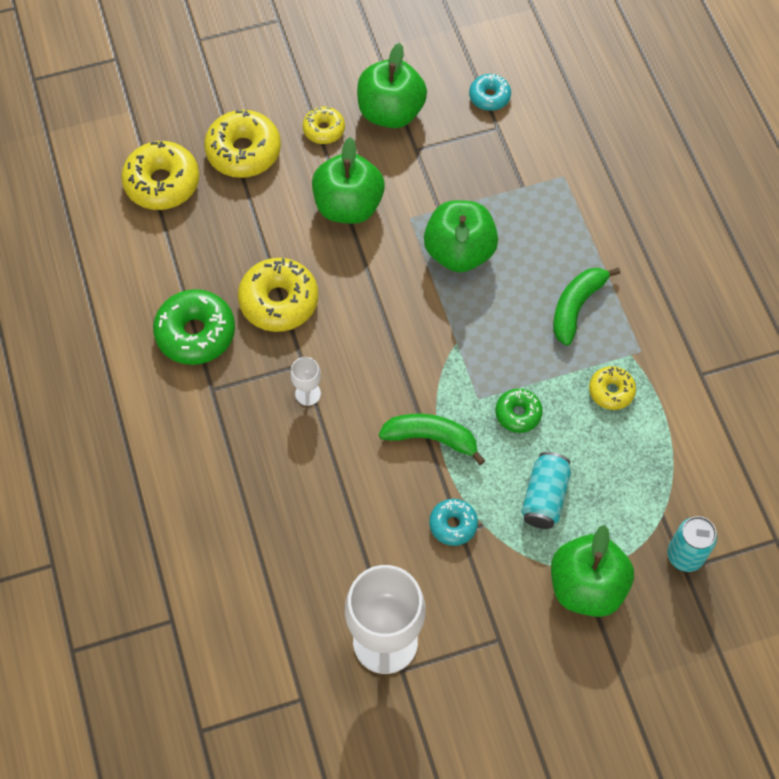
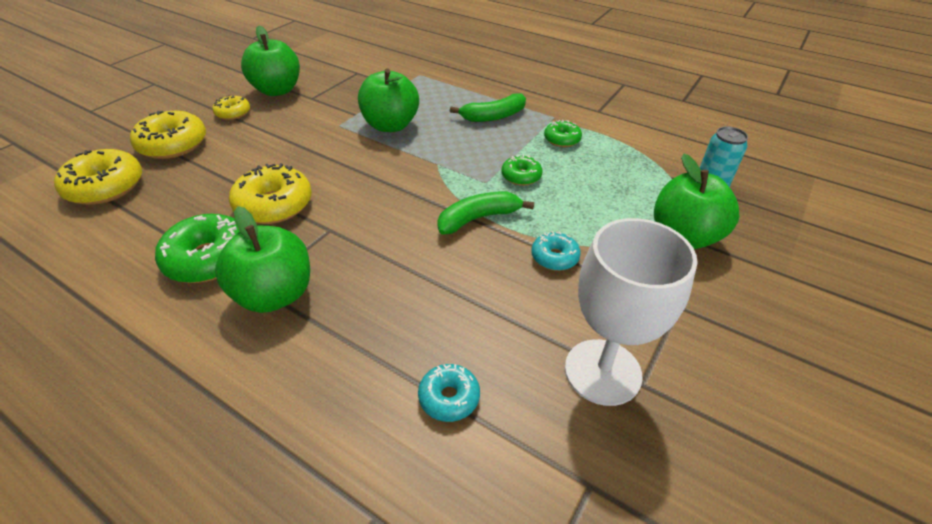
camera: 40 degrees left, 20 degrees down
(308, 394) = (352, 244): white goblet -> none
(348, 206) = (286, 137): green apple -> green apple (275, 294)
(489, 97) = (338, 64): turquoise donut -> turquoise donut (449, 397)
(544, 497) = (593, 206): turquoise can -> none
(576, 307) = (493, 116): green banana -> green banana turned 105 degrees counterclockwise
(611, 391) = (562, 139): yellow donut -> green donut

